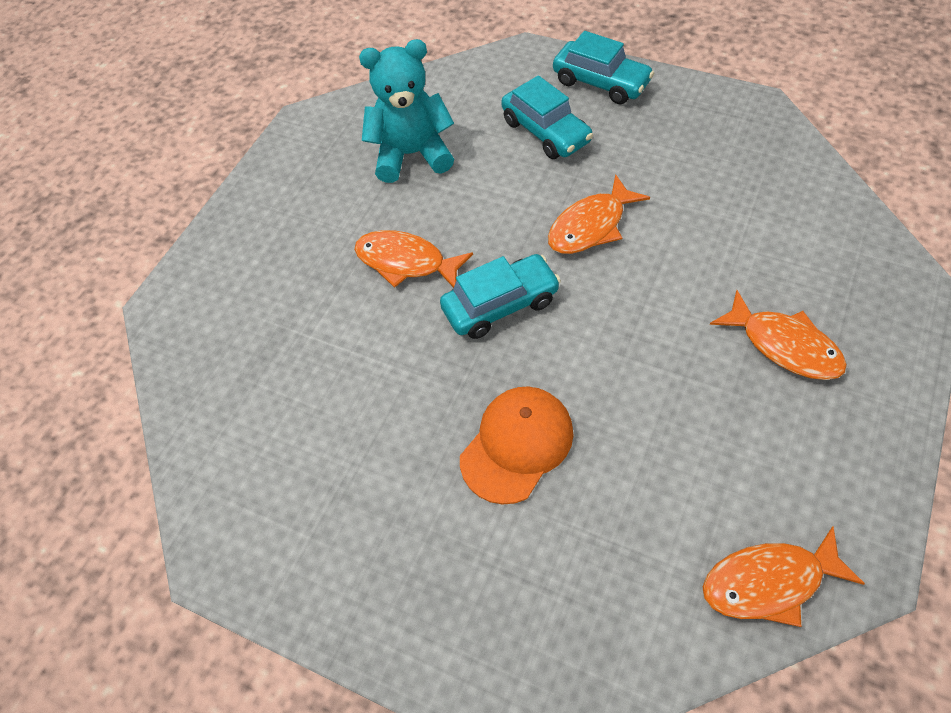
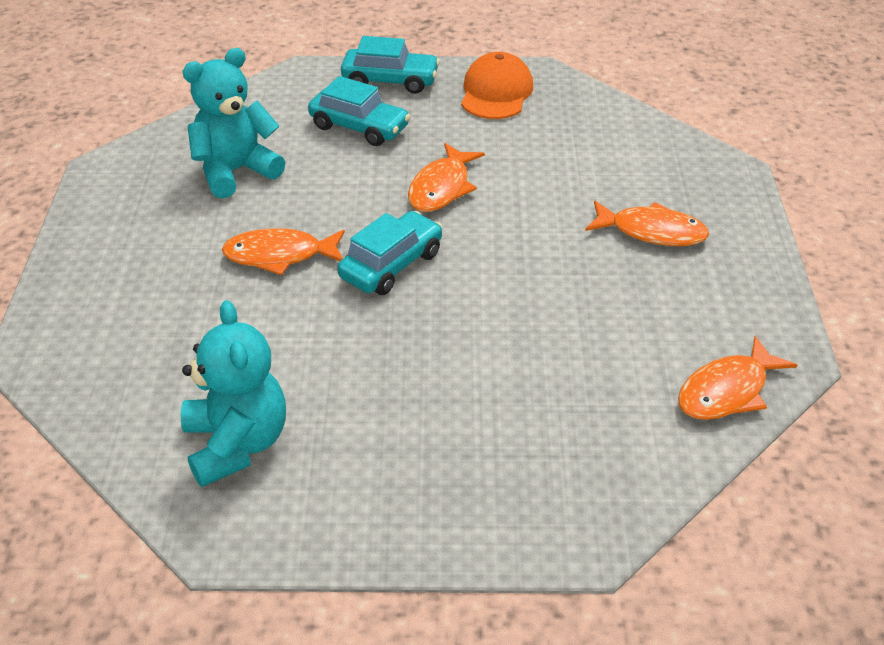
camera: 30 degrees left, 15 degrees down
(275, 462) = (236, 444): none -> turquoise teddy bear
(517, 445) = (466, 362): orange cap -> orange cap (496, 92)

